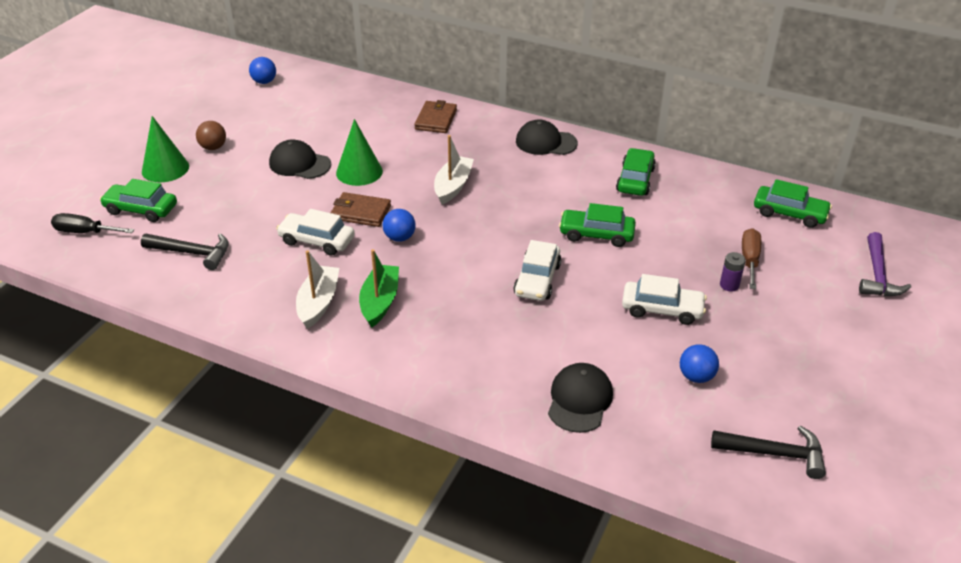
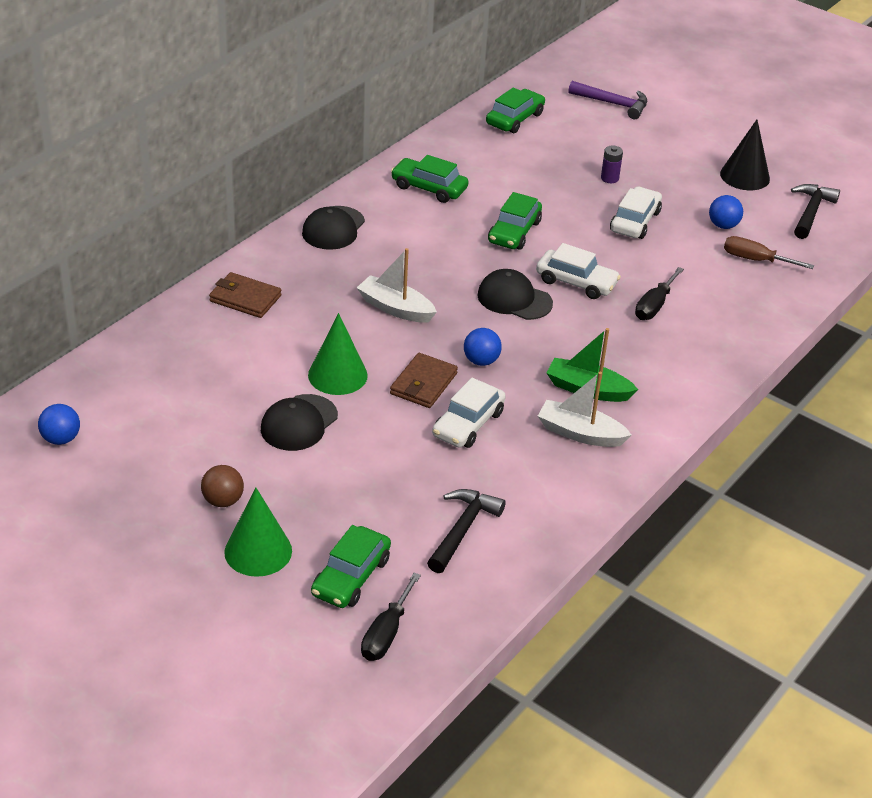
camera: 80 degrees left, 0 degrees up
(523, 334) = (654, 306): none -> black screwdriver
(579, 400) = (744, 292): black cap -> black cap (514, 299)
(749, 260) = (577, 158): brown screwdriver -> brown screwdriver (755, 260)
(811, 389) = (744, 176): none -> black cone

